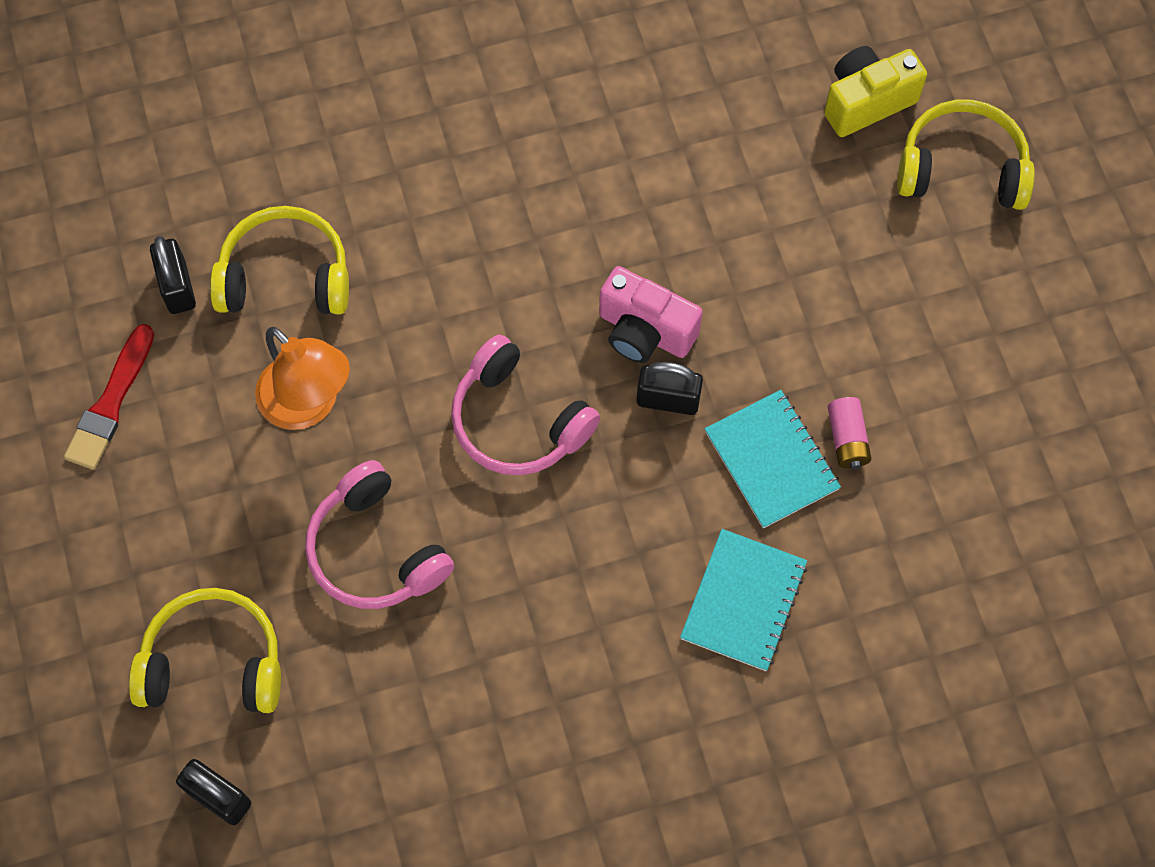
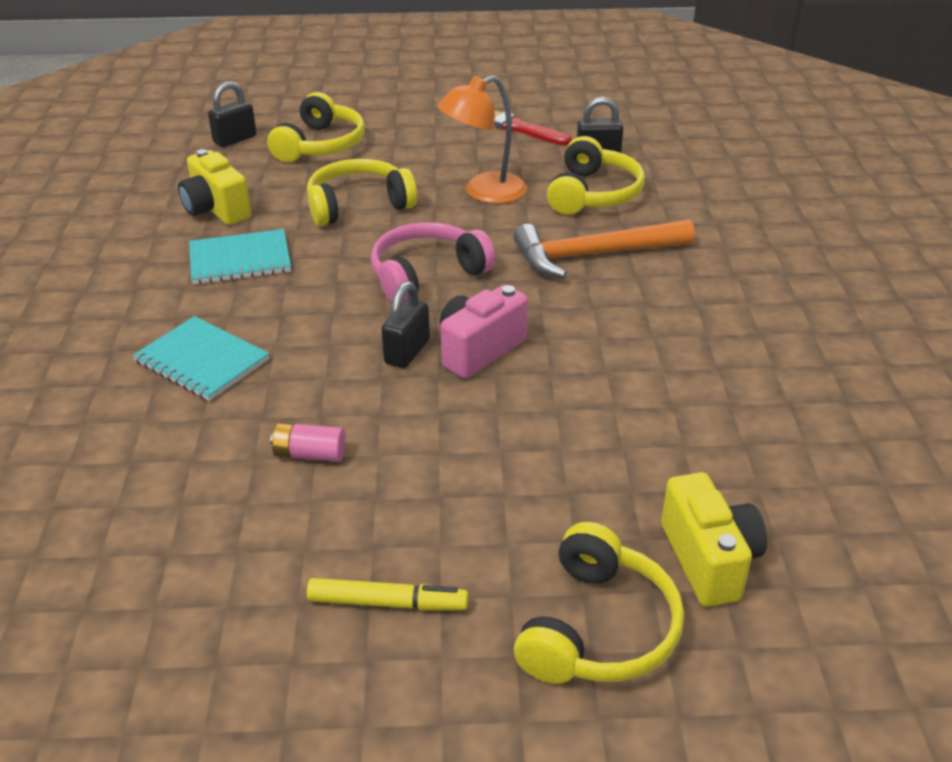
camera: 105 degrees right, 30 degrees down
(376, 550) = (358, 205): pink headphones -> yellow headphones
(428, 730) = (216, 209): none -> yellow camera
(431, 253) = (593, 255): none -> orange hammer
(771, 460) = (317, 401): turquoise notebook -> turquoise notebook (240, 260)
(991, 319) = (387, 603): none -> yellow marker

